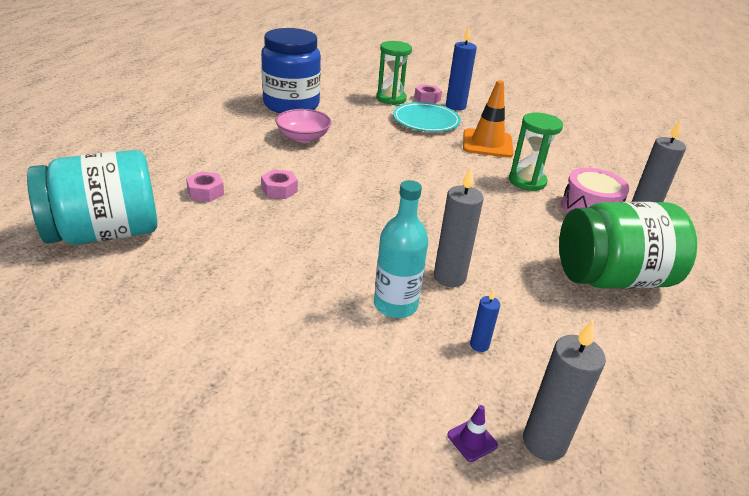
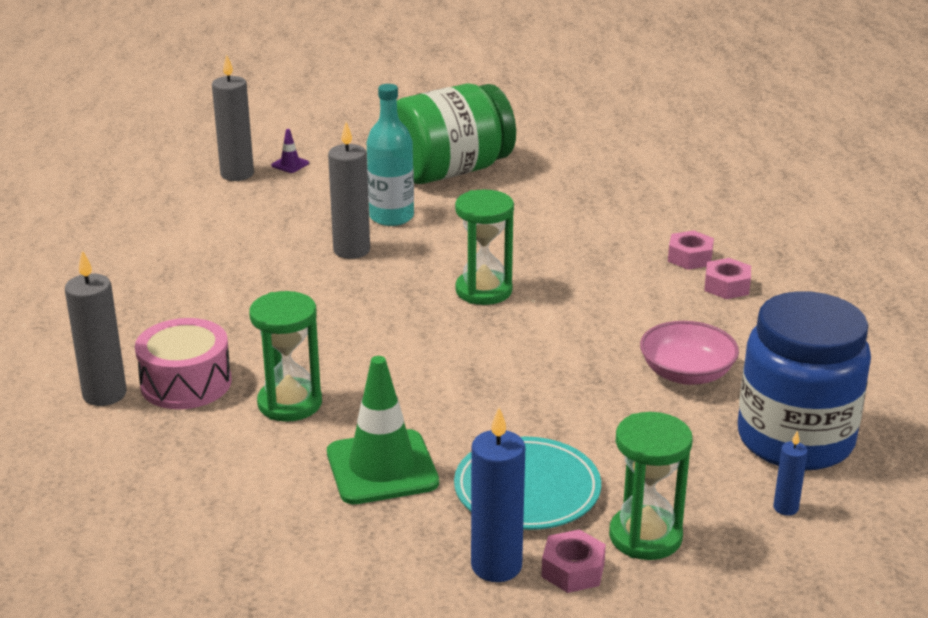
camera: 160 degrees right, 5 degrees down
(105, 233) = (715, 198): turquoise jar -> none
(279, 190) = (616, 284): pink nut -> pink nut (726, 286)
(370, 212) = (483, 291): none -> green hourglass
(479, 345) = (302, 210): blue candle -> blue candle (785, 508)
(487, 144) = (382, 468): orange traffic cone -> green traffic cone
(612, 278) = (166, 296): green jar -> green jar (450, 171)

